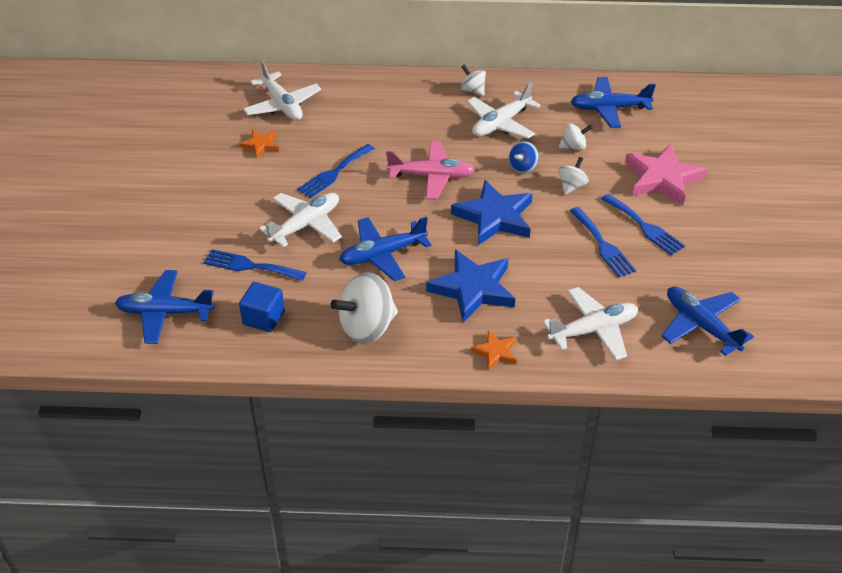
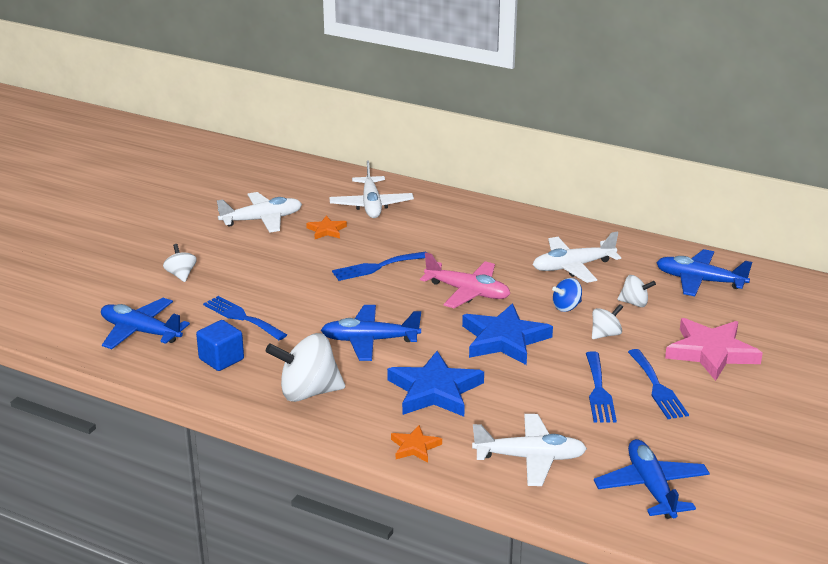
camera: 25 degrees right, 15 degrees down
(305, 225) = (317, 300): white plane -> white plane (262, 220)
(472, 90) = (566, 234): white spinning top -> white spinning top (181, 275)

